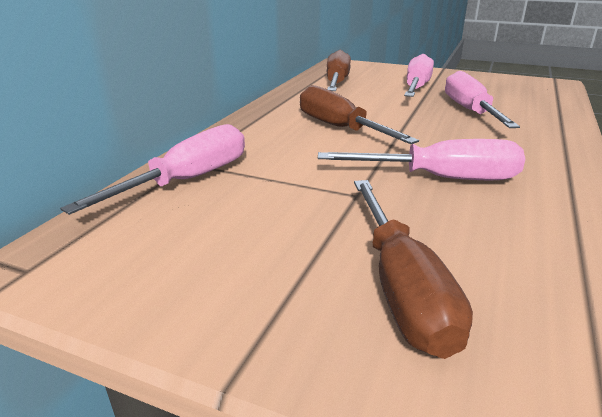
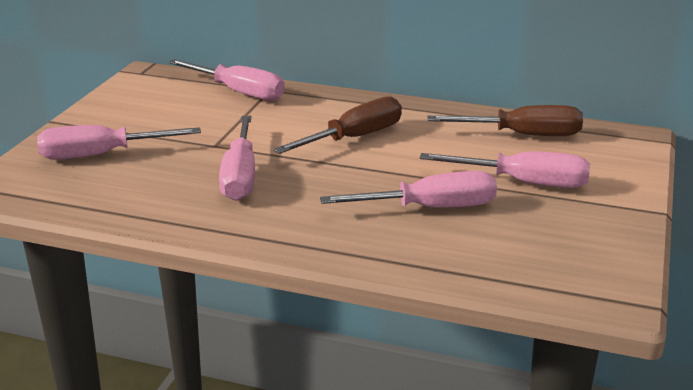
camera: 85 degrees right, 0 degrees up
(402, 290) = (100, 155): brown screwdriver -> pink screwdriver

